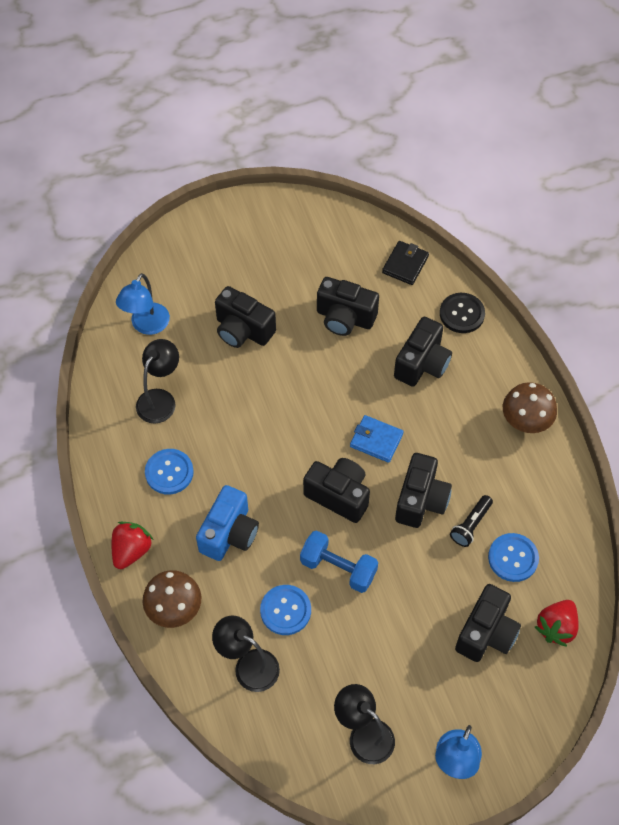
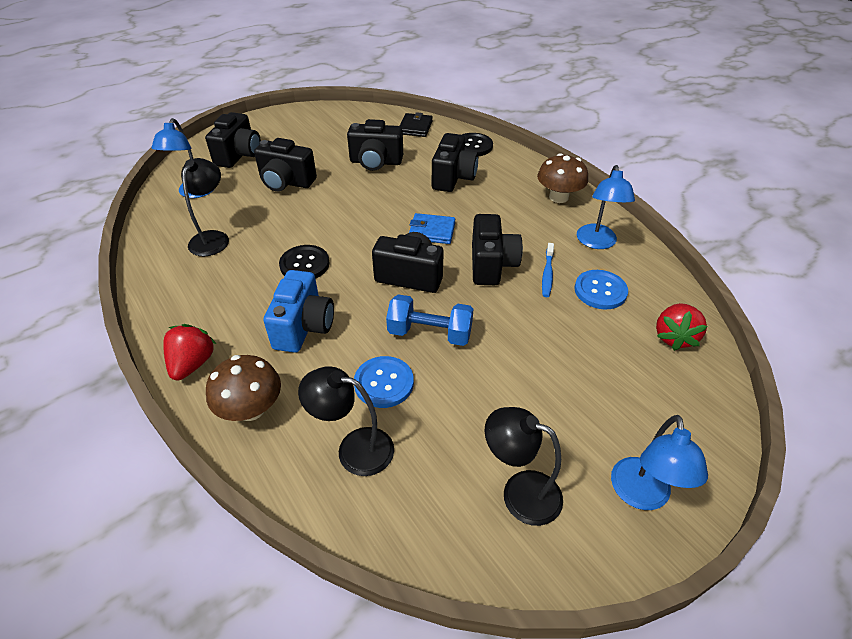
camera: 15 degrees left, 15 degrees down
(169, 472) = (229, 290): blue button -> none
(242, 456) = (304, 264): none -> black button
(470, 525) = (547, 274): black flashlight -> blue toothbrush
(486, 633) = (608, 357): black camera -> black camera (239, 155)
(537, 496) = (597, 243): none -> blue lamp

